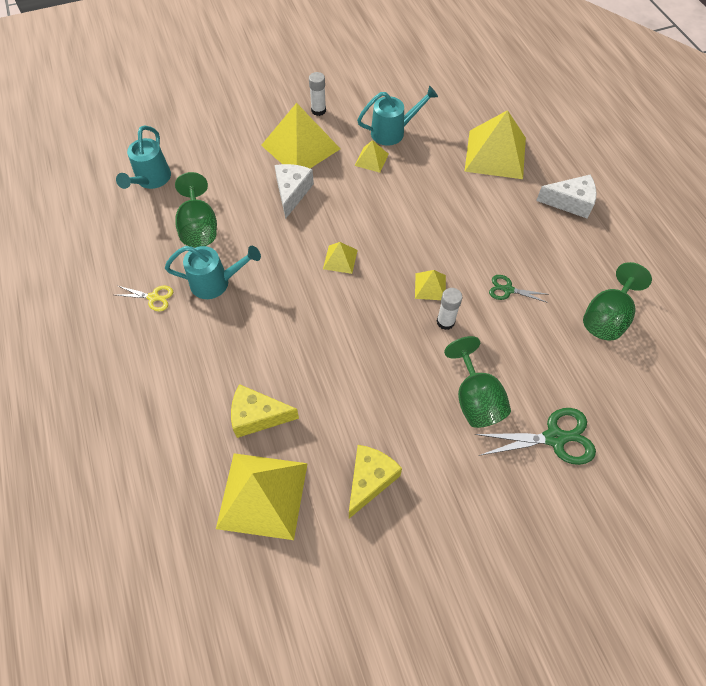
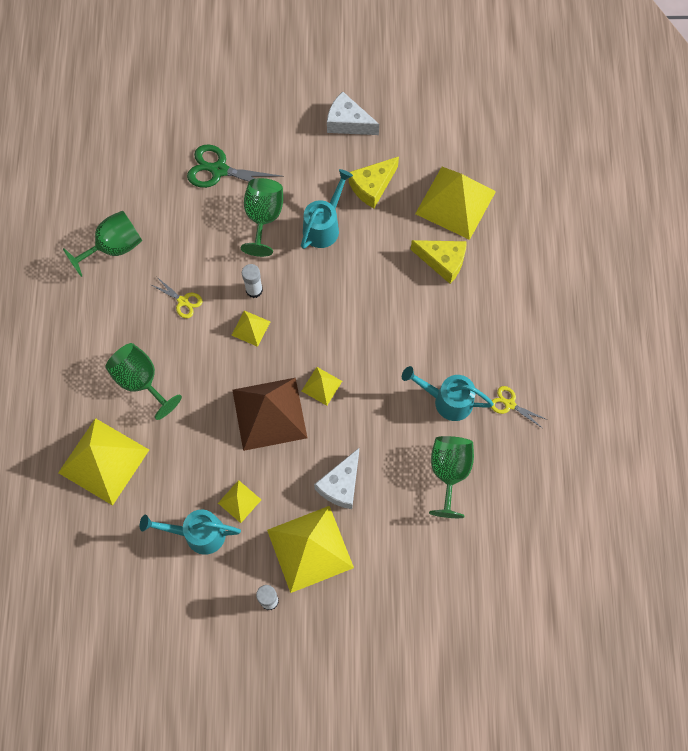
camera: 160 degrees left, 10 degrees up
(151, 180) = (488, 558): turquoise watering can -> turquoise watering can (324, 226)
(377, 224) = (269, 413): none -> brown pyramid
(503, 215) = (141, 381): none -> green goblet
(508, 290) = (183, 301): green scissors -> yellow scissors
(570, 202) = (66, 372): white cheese -> white cheese (348, 123)

